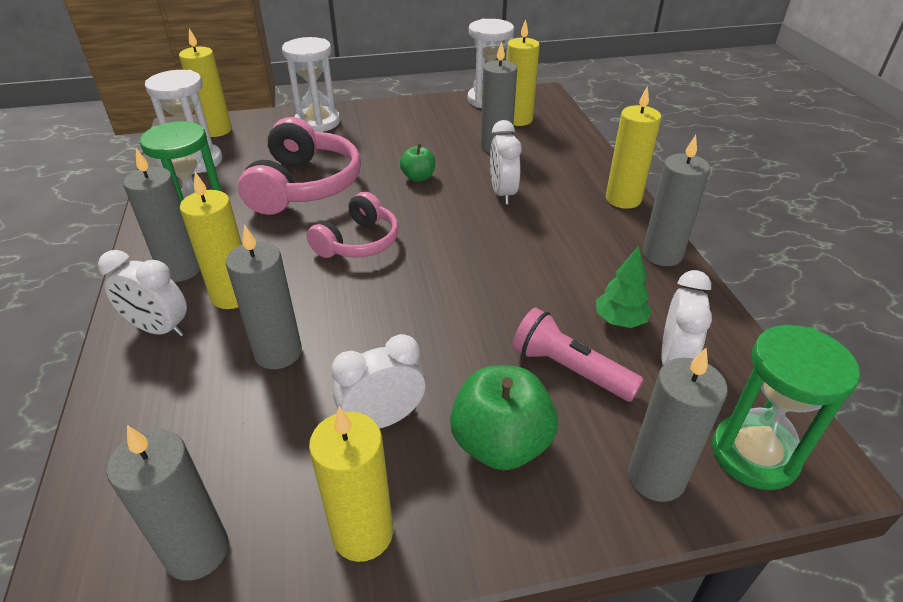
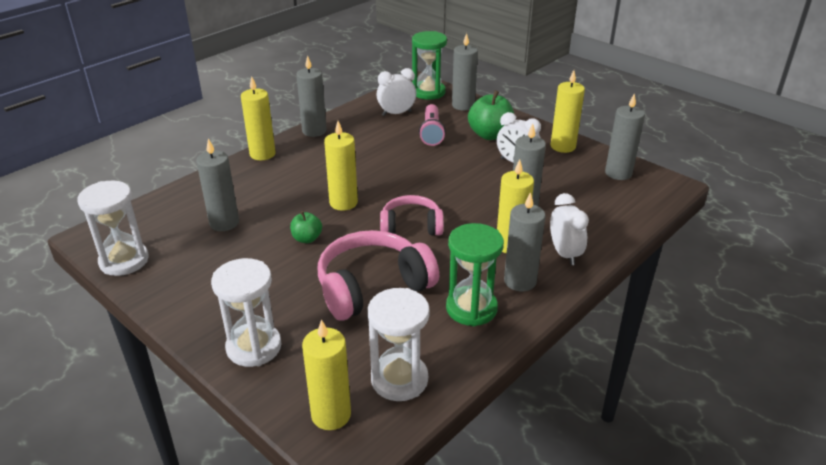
camera: 125 degrees left, 5 degrees down
(503, 193) = (296, 196): white clock -> none
(518, 119) = (161, 230): yellow candle -> yellow candle (343, 203)
(620, 321) = (384, 129): green tree -> none

